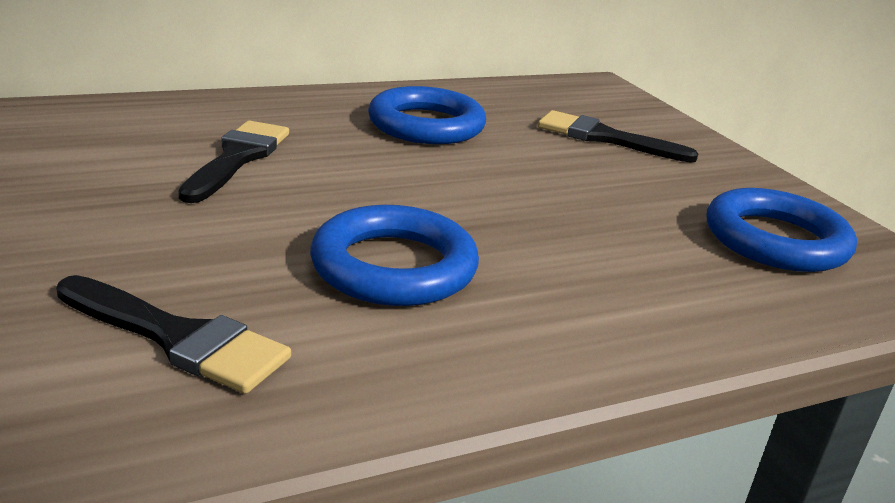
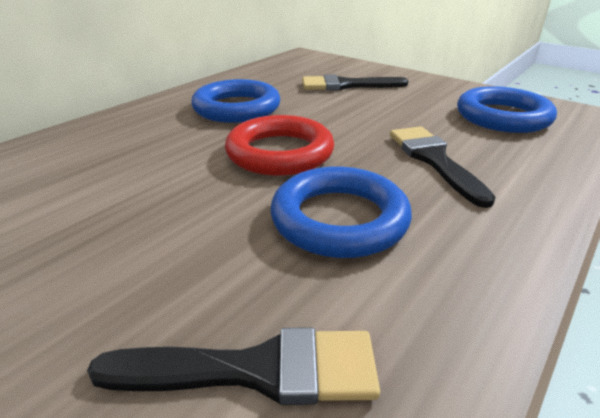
camera: 25 degrees left, 5 degrees up
(237, 158) = (129, 175): black brush -> black brush (434, 160)
(414, 186) = (280, 153): none -> red ring

